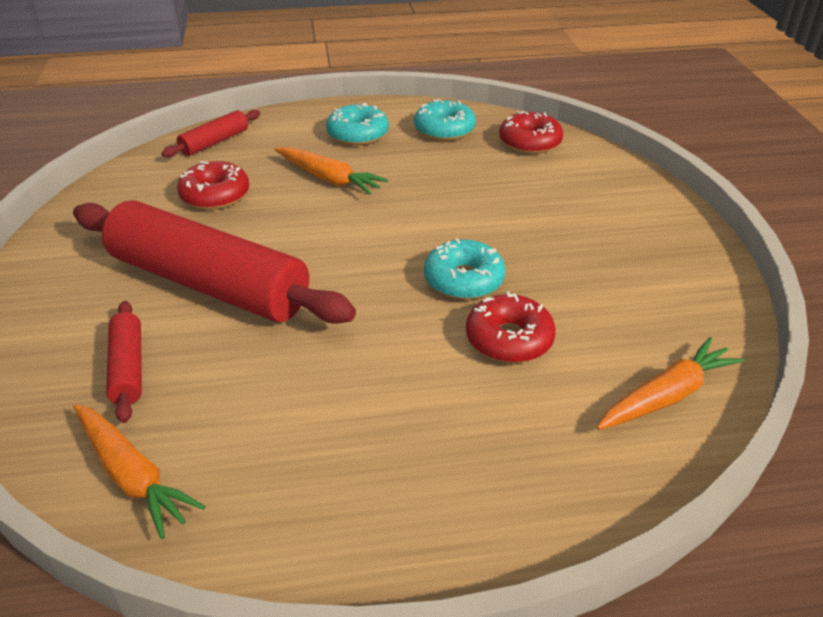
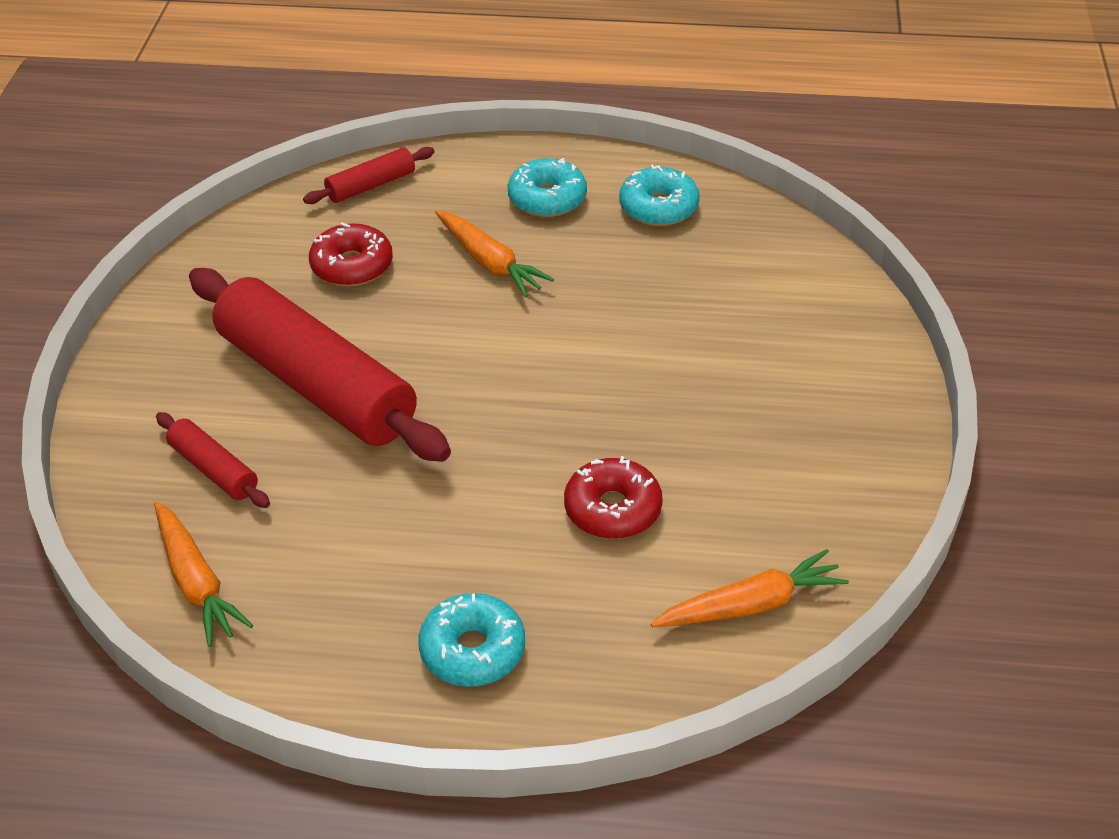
camera: 15 degrees right, 5 degrees up
(128, 368) = (213, 470): red rolling pin -> red rolling pin turned 45 degrees counterclockwise
(464, 280) = (594, 428): turquoise donut -> turquoise donut (472, 650)
(530, 142) = (759, 244): red donut -> none

